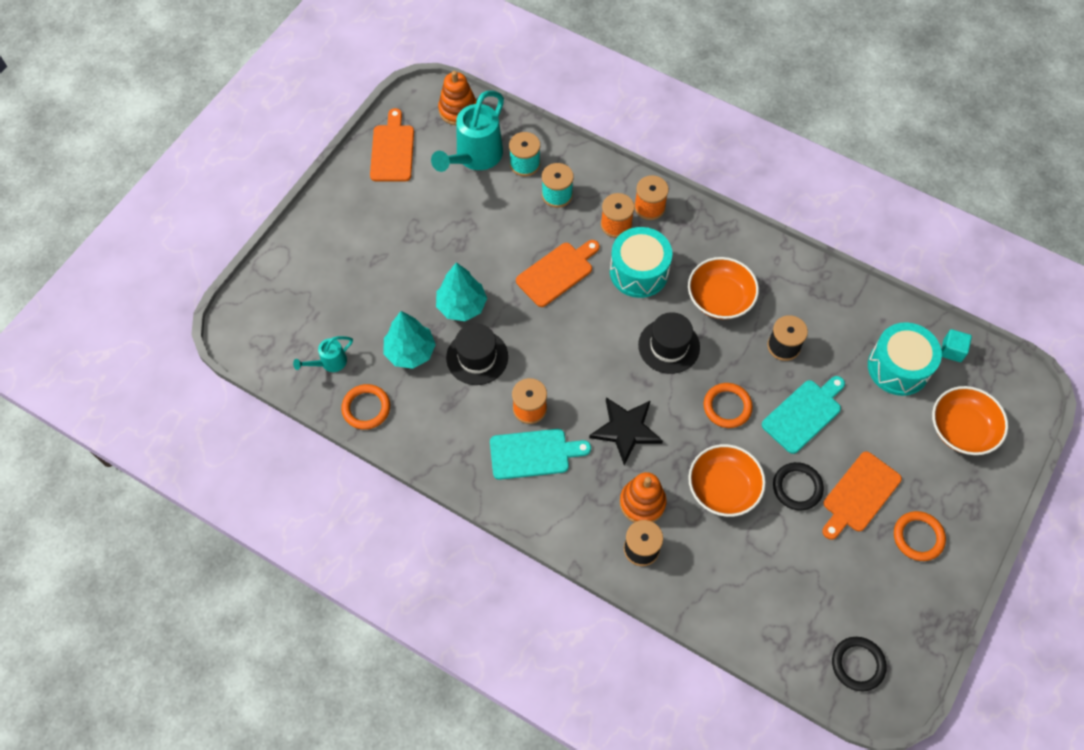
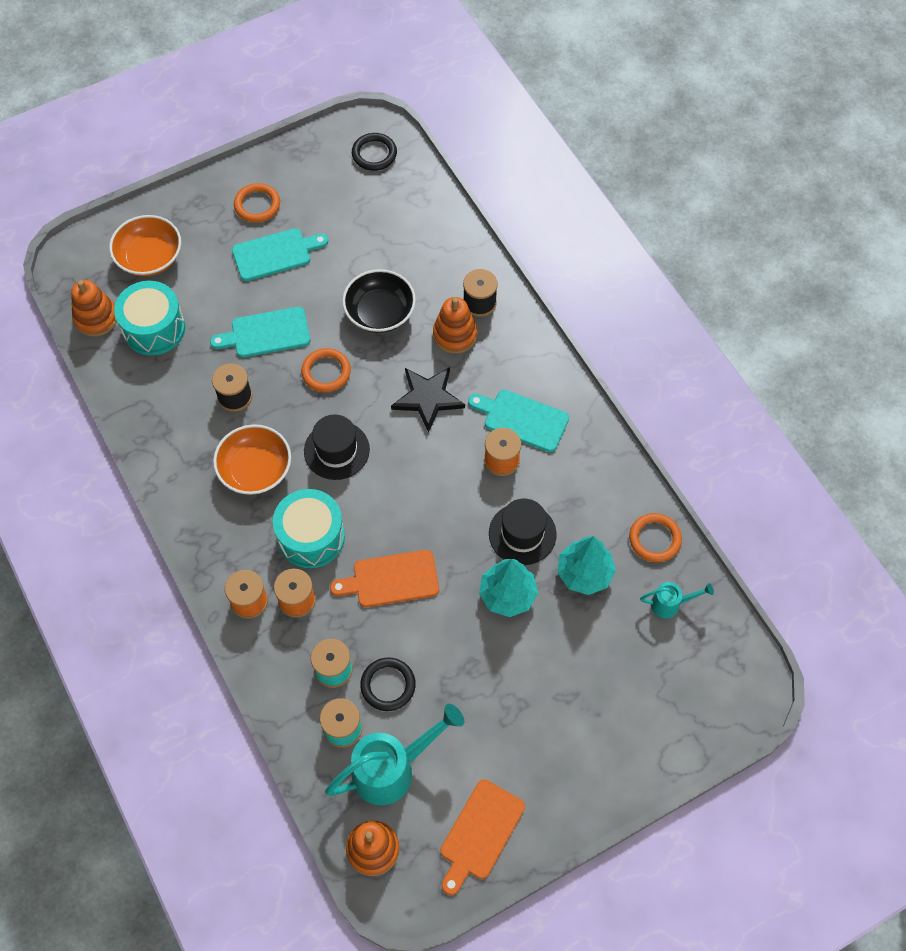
camera: 150 degrees left, 0 degrees up
(723, 488) = (380, 312): orange bowl -> black bowl
(797, 487) = (320, 283): black ring -> black ring (388, 685)
(859, 494) = (275, 254): orange cutting board -> turquoise cutting board
(952, 350) = (96, 318): turquoise cube -> orange stacking toy

